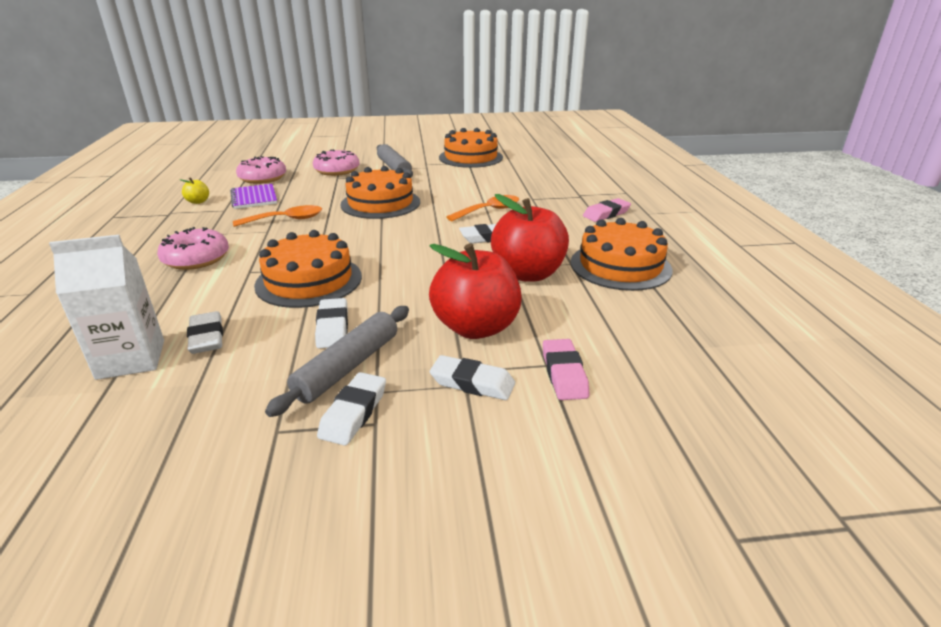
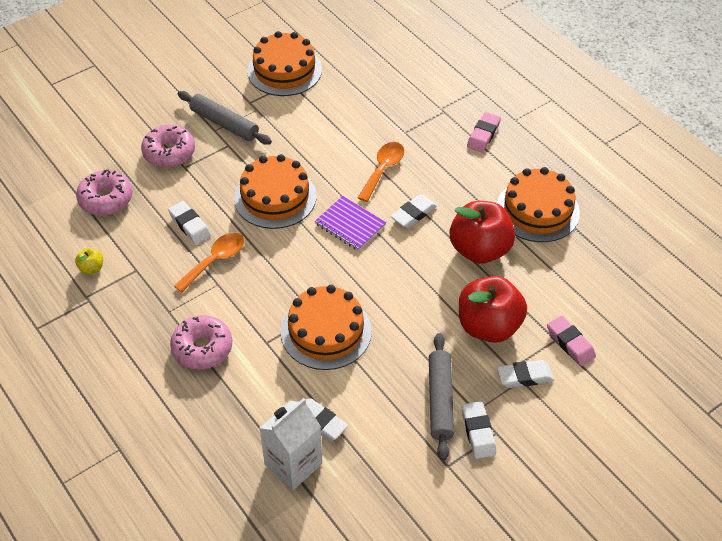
camera: 30 degrees left, 20 degrees up
(254, 198) = (141, 238): purple notebook -> purple notebook (350, 224)
(332, 327) = (395, 371): white eraser -> white eraser (190, 225)

